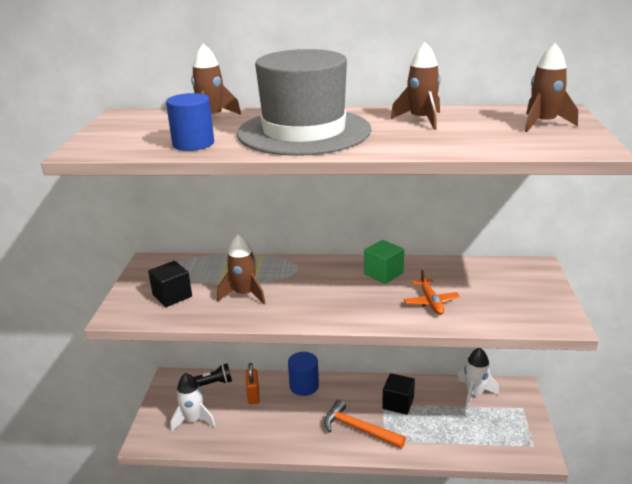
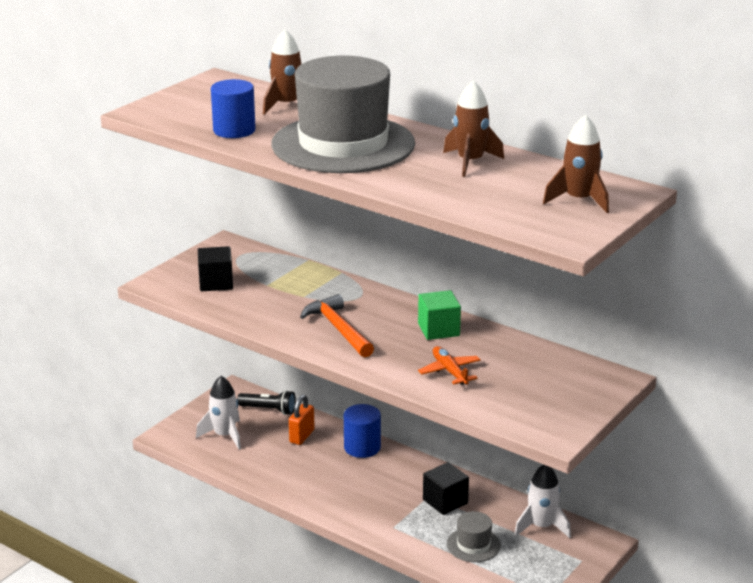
camera: 30 degrees right, 0 degrees up
(244, 294) = (281, 303): brown rocket -> none
(358, 429) = (378, 507): orange hammer -> orange hammer (338, 329)
(431, 302) = (449, 371): orange plane -> orange plane turned 135 degrees clockwise
(449, 429) = (473, 545): none -> grey hat

